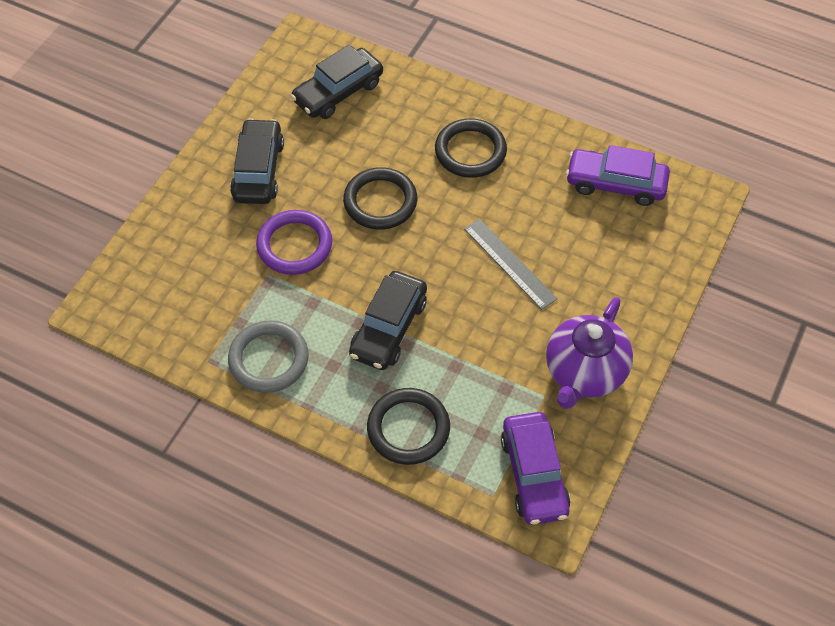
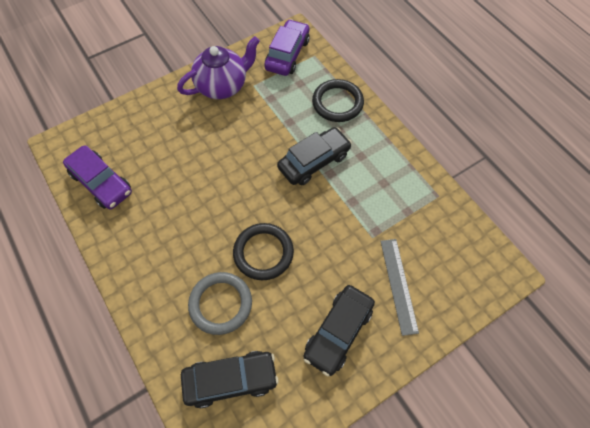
camera: 150 degrees left, 5 degrees up
(269, 359) = (399, 178): grey ring -> grey ring (220, 304)
(294, 245) = (343, 249): purple ring -> none
(470, 151) = (172, 260): black ring -> none
(509, 263) = (212, 164): grey ruler -> grey ruler (398, 285)

